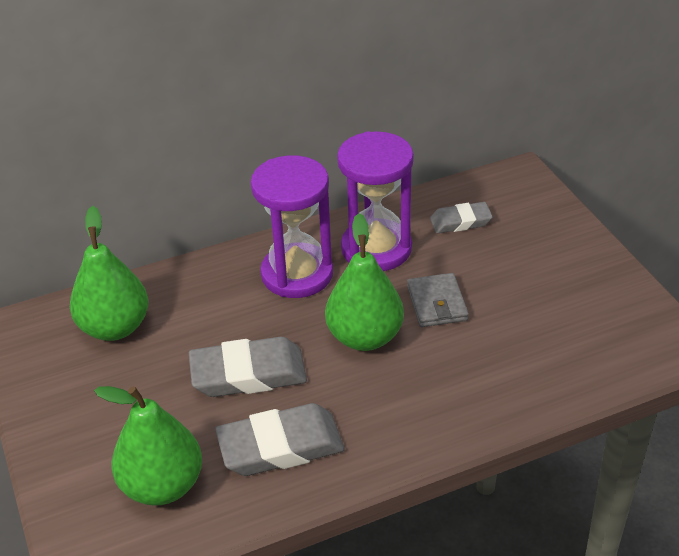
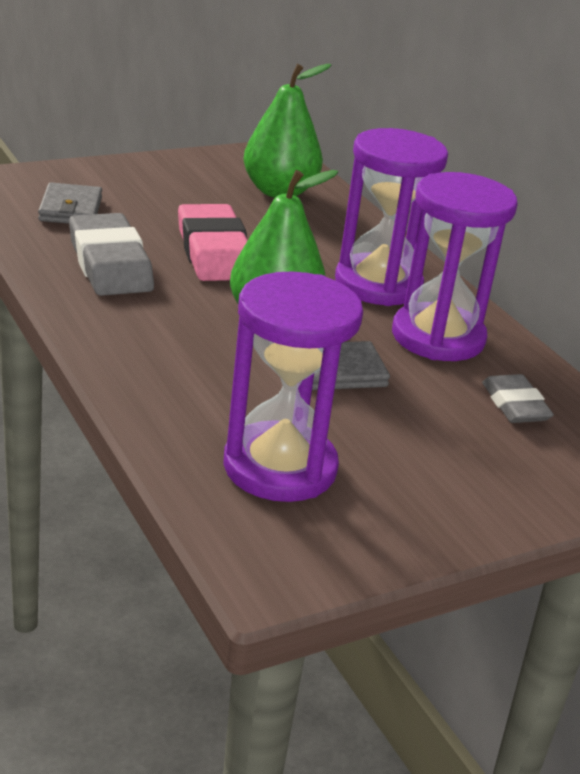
camera: 80 degrees right, 10 degrees down
(162, 485) = (70, 209): green pear -> grey wallet
(248, 374) = (214, 252): grey eraser -> pink eraser
(567, 339) = (280, 467): none -> purple hourglass

